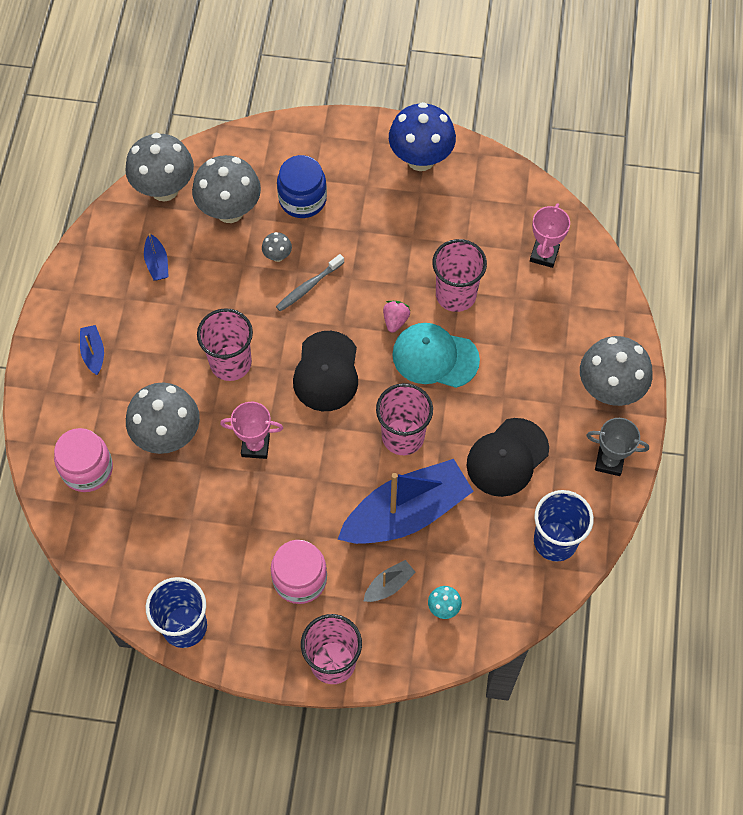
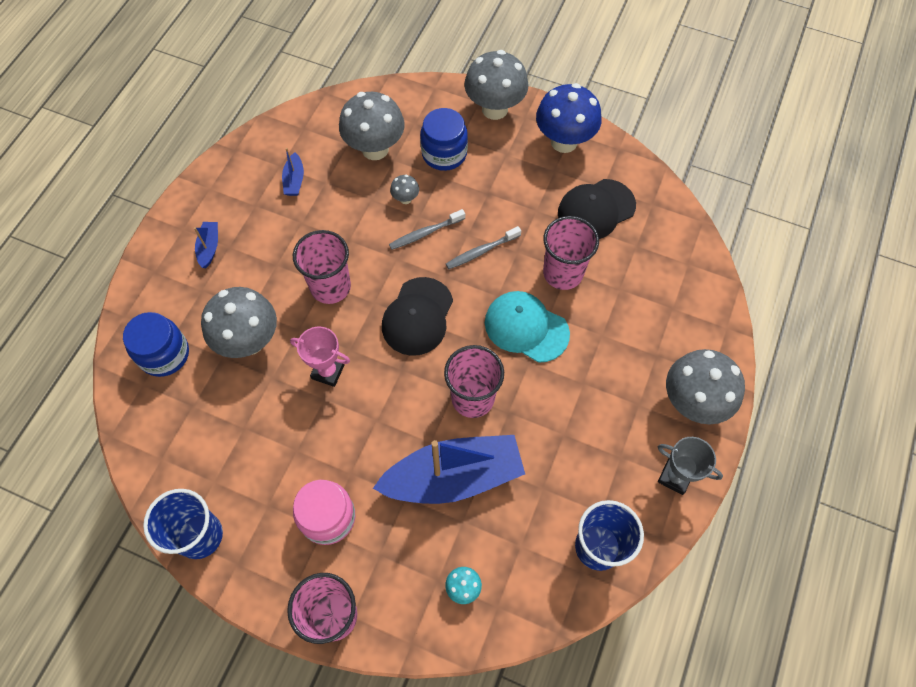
camera: 15 degrees right, 0 degrees up
(87, 469) = (164, 354): pink jar -> blue jar
(164, 189) = (323, 118): grey mushroom -> grey mushroom (494, 109)
(370, 292) = (481, 251): none -> grey toothbrush
(389, 585) = (414, 548): grey boat -> none
(395, 320) = (498, 284): pink strawberry -> none
(507, 457) = (571, 445): black cap -> black cap (596, 209)
(544, 254) = (659, 255): pink trophy -> none

